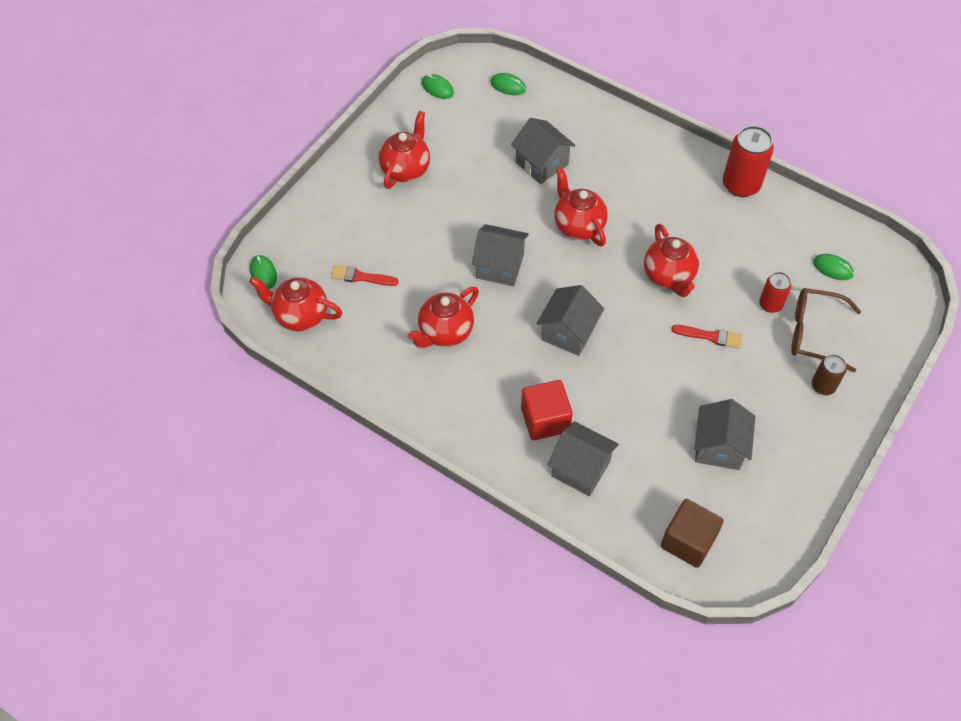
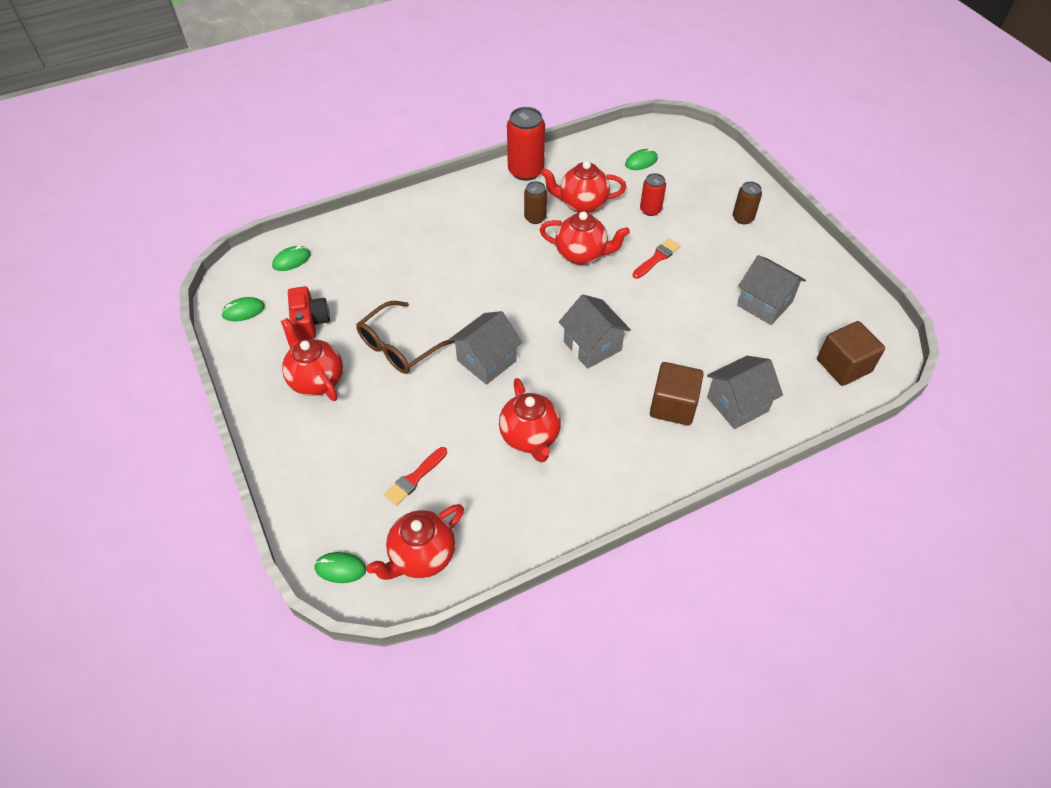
camera: 60 degrees left, 5 degrees down
(456, 133) = (310, 322): none -> red camera
(541, 163) = (399, 278): grey house -> none
(545, 419) = (673, 406): red cube -> brown cube
(578, 226) = (486, 286): red teapot -> red teapot (582, 204)
(686, 221) = (535, 218): none -> brown can
(814, 333) = (693, 200): brown glasses -> brown glasses (399, 347)

